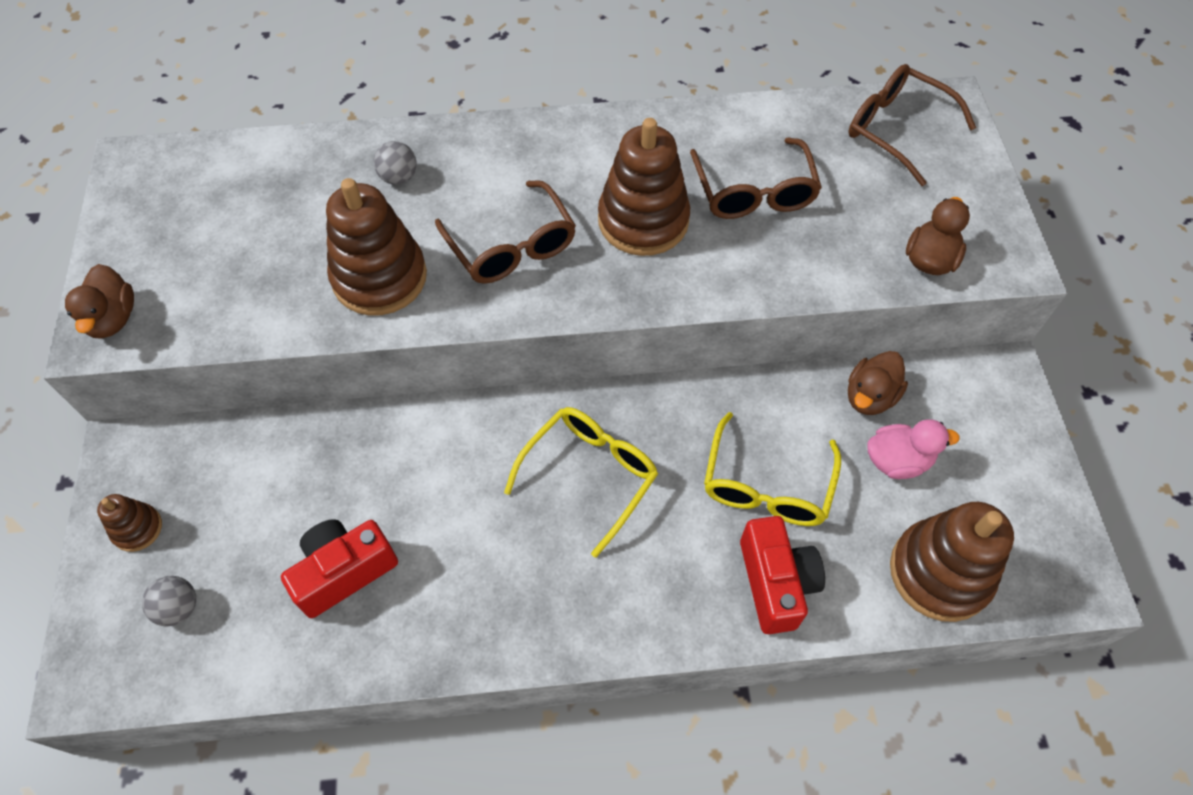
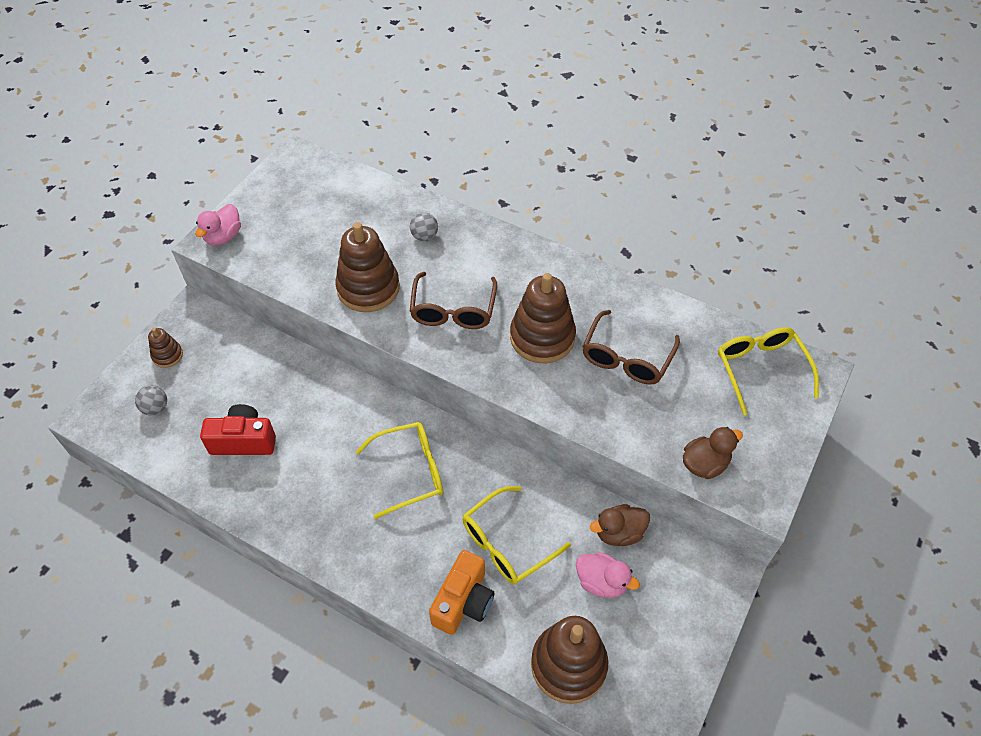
camera: 35 degrees right, 5 degrees down
(112, 319) = (223, 237): brown duck -> pink duck
(775, 583) = (463, 602): red camera -> orange camera
(896, 129) = (760, 369): brown glasses -> yellow glasses

